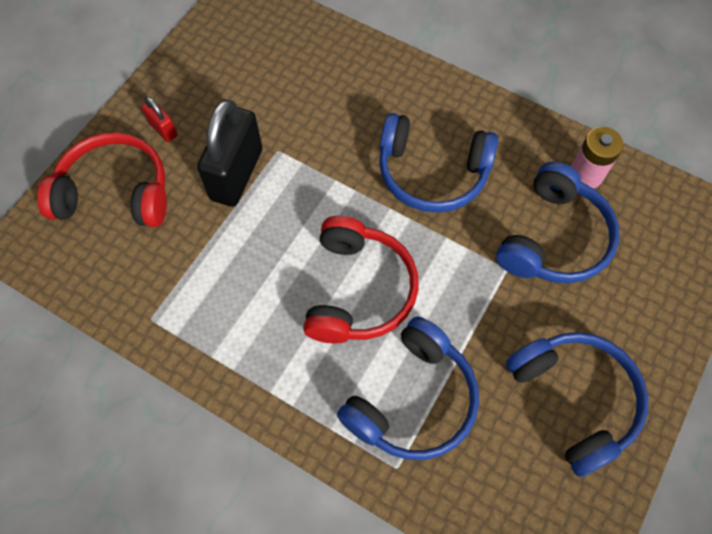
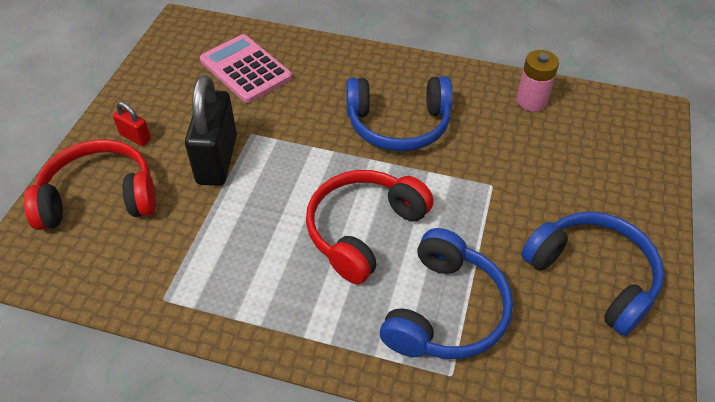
camera: 15 degrees left, 15 degrees down
(292, 68) = (245, 69): none -> pink calculator
(359, 290) = (363, 230): red headphones -> red headphones turned 135 degrees counterclockwise
(554, 238) = (524, 153): blue headphones -> none

